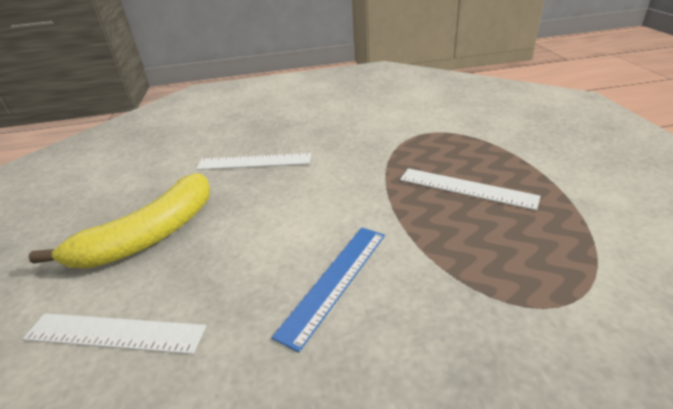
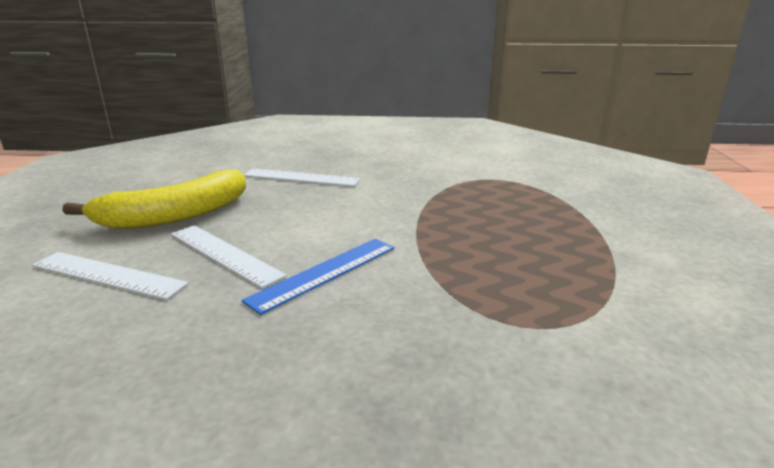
camera: 10 degrees right, 10 degrees down
(466, 188) = (503, 226): white ruler -> white ruler (224, 254)

